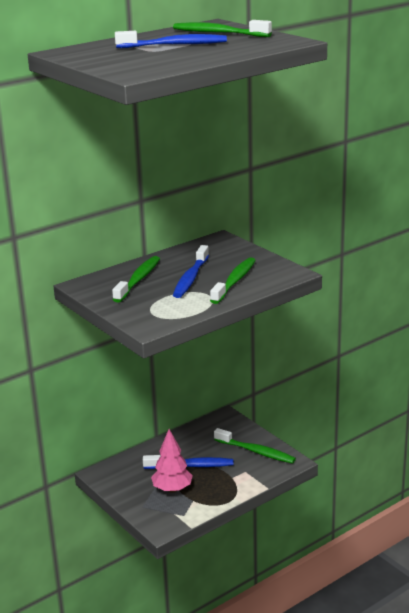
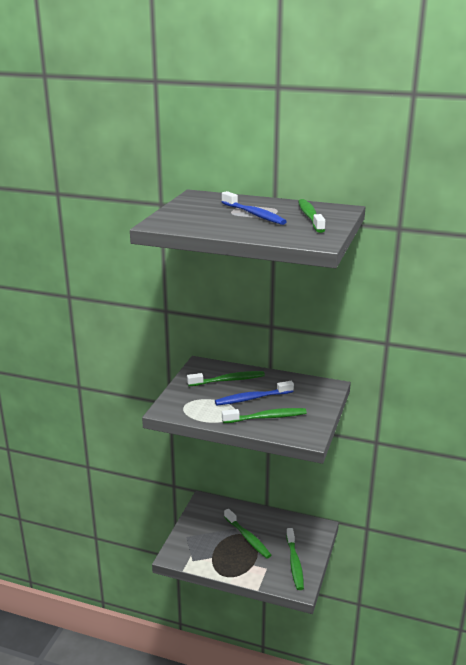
camera: 55 degrees right, 0 degrees up
(172, 489) = (215, 541): pink tree -> none
(191, 466) = (248, 538): blue toothbrush -> green toothbrush

